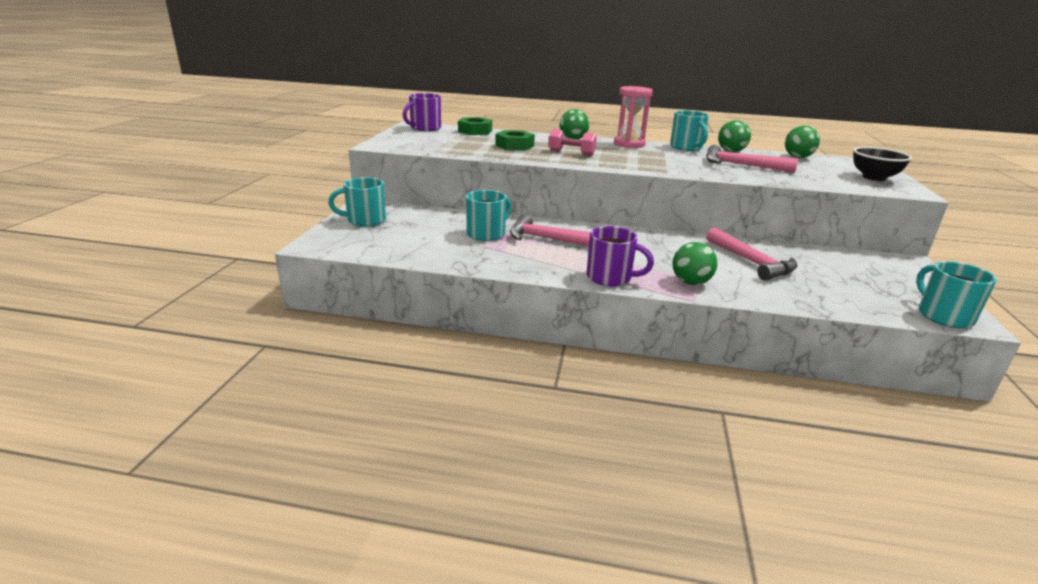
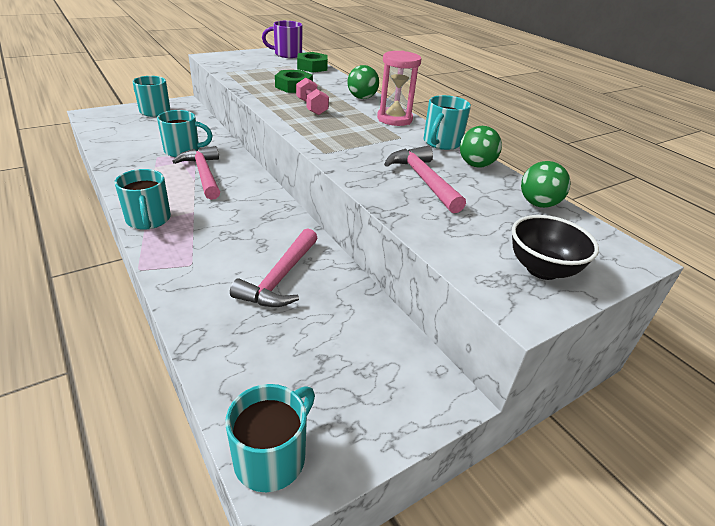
camera: 45 degrees right, 10 degrees up
(610, 278) = (148, 220): purple mug -> turquoise mug
(690, 282) = (181, 258): green ball -> none

